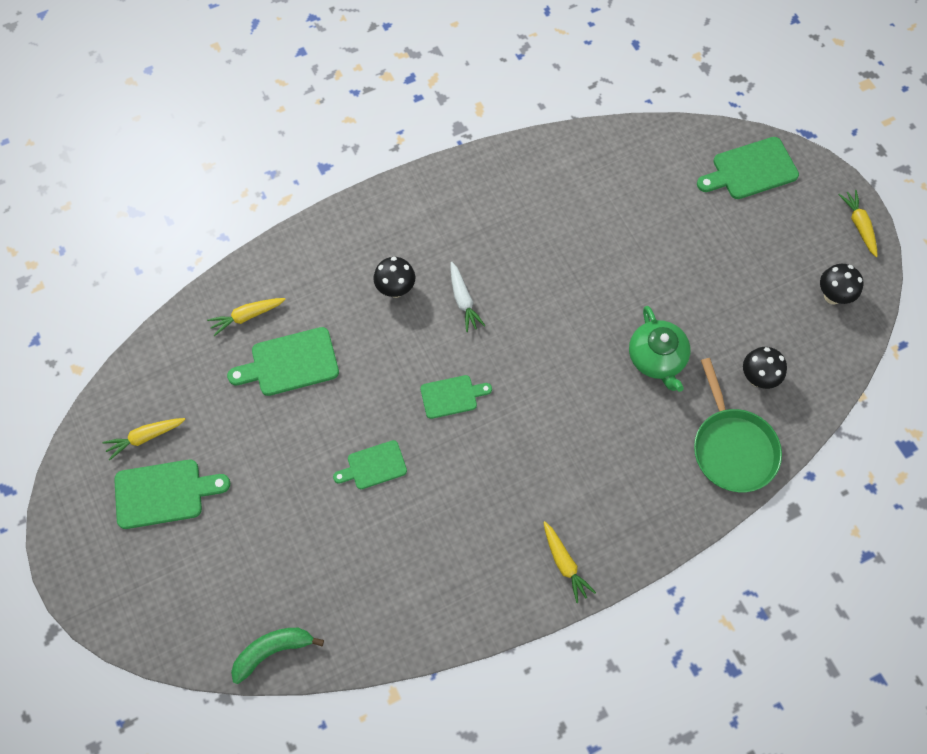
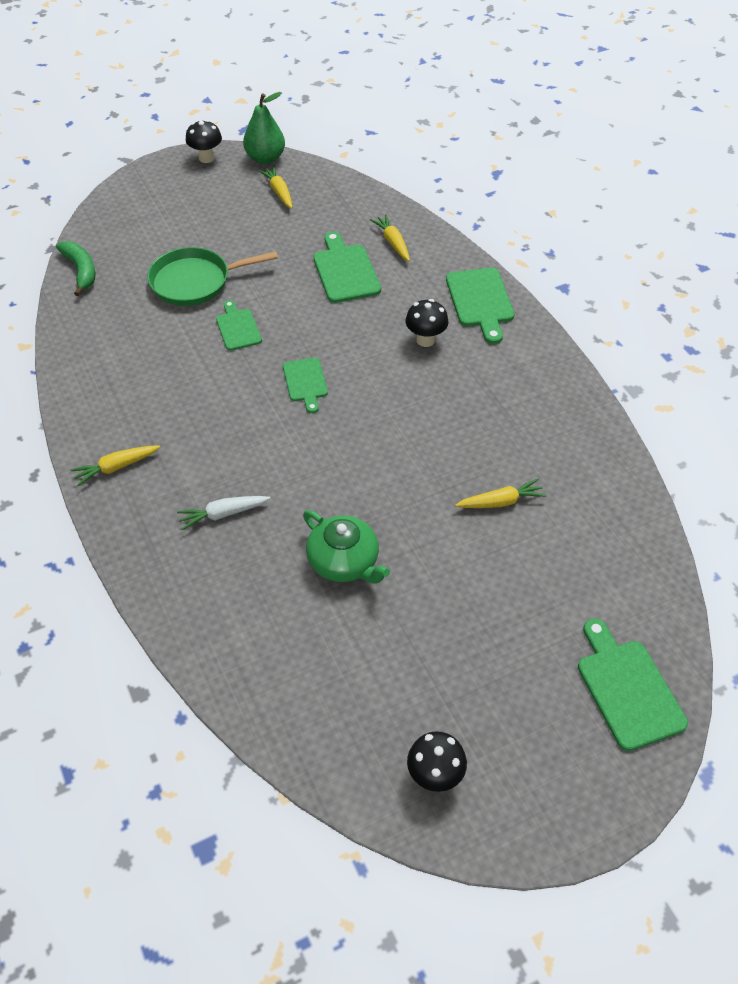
camera: 90 degrees right, 15 degrees down
(76, 457) = (265, 158): none -> green pear
(164, 493) = (228, 205): green cutting board -> green cutting board (480, 301)
(463, 300) = (414, 391): white carrot -> white carrot (223, 514)
(657, 358) = (344, 561): green teapot -> green teapot turned 120 degrees counterclockwise
(732, 448) = (224, 631): green pan -> green pan (195, 282)
(757, 378) = (314, 667): black mushroom -> black mushroom (206, 158)
(859, 225) = (554, 828): yellow carrot -> yellow carrot (501, 501)

